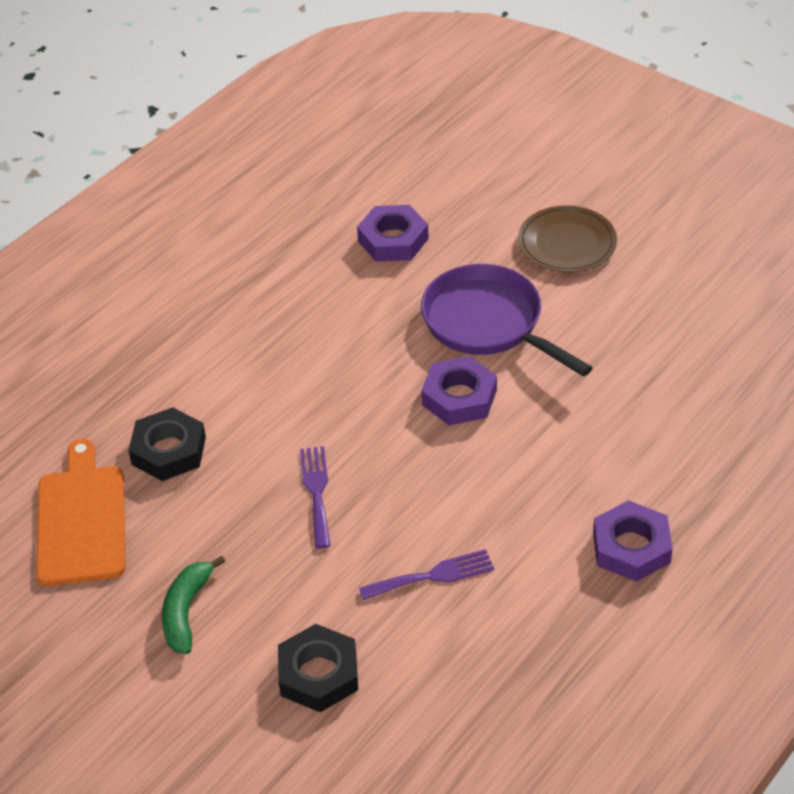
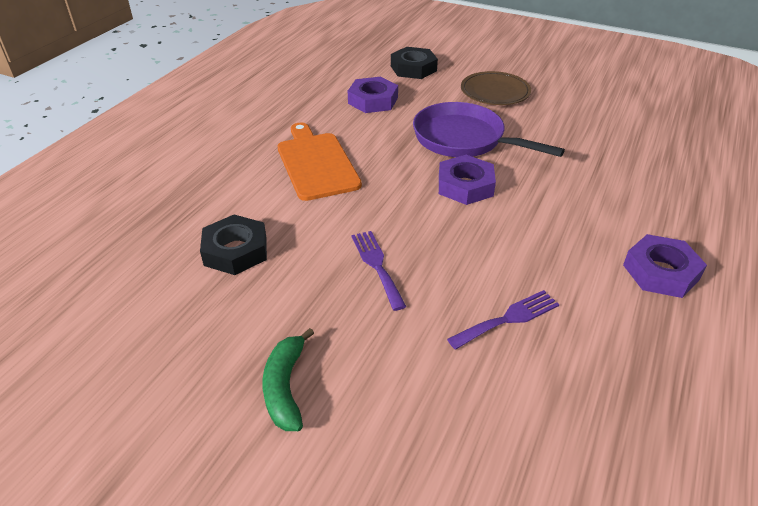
camera: 15 degrees left, 5 degrees down
(81, 520) = (162, 318): orange cutting board -> orange cutting board (316, 163)
(318, 674) = (440, 429): black nut -> black nut (413, 68)

